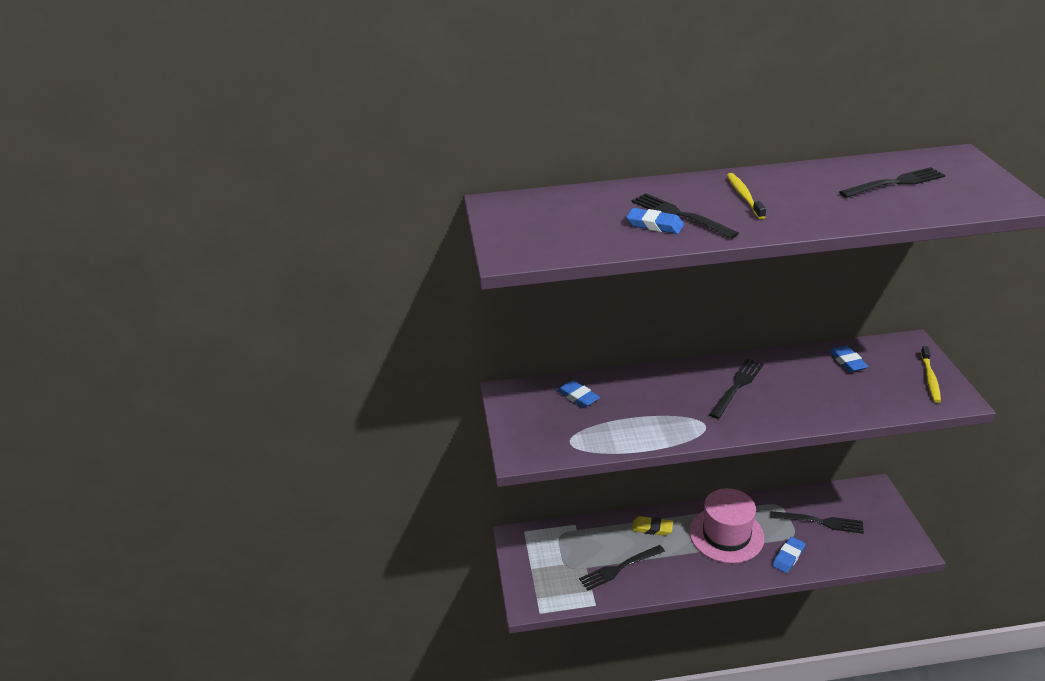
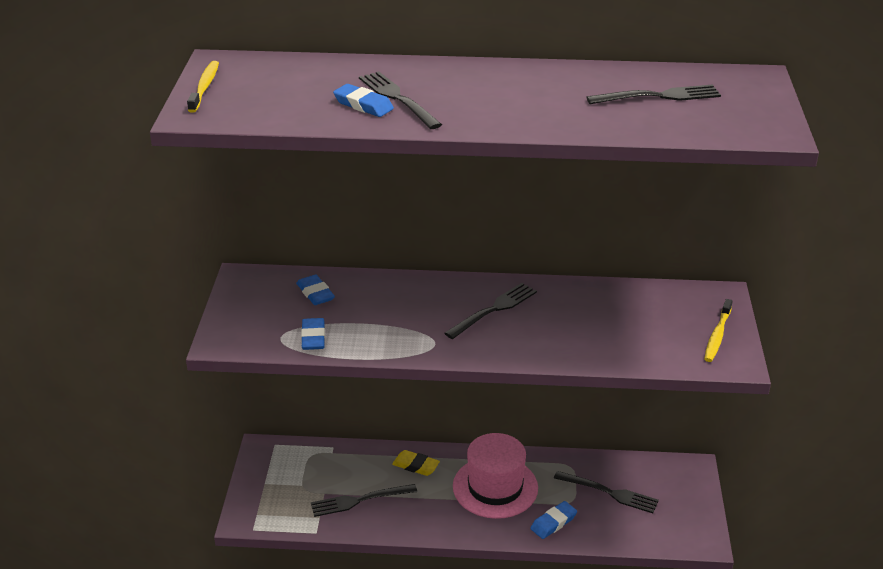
camera: 10 degrees right, 0 degrees up
(744, 196) = (482, 88): yellow toothbrush -> yellow toothbrush (205, 87)
(847, 362) = (634, 303): blue eraser -> blue eraser (313, 337)

